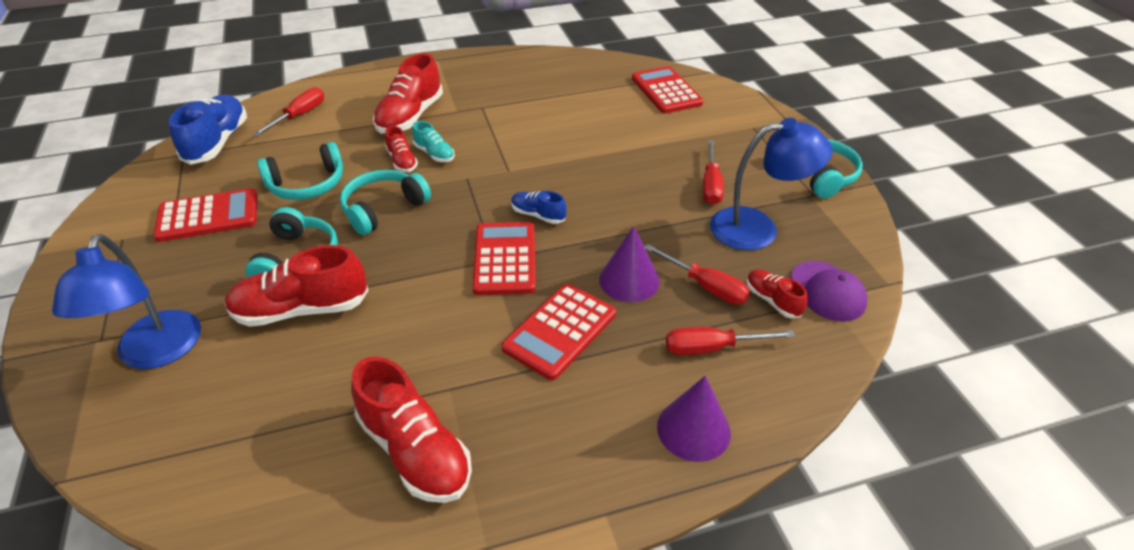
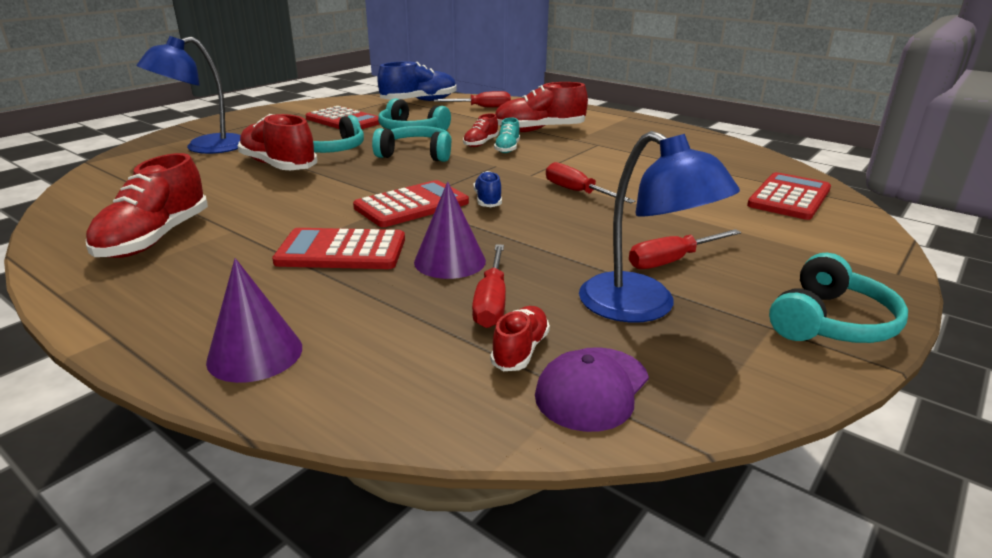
camera: 55 degrees right, 15 degrees down
(712, 348) = (393, 332): red screwdriver -> red screwdriver (577, 192)

